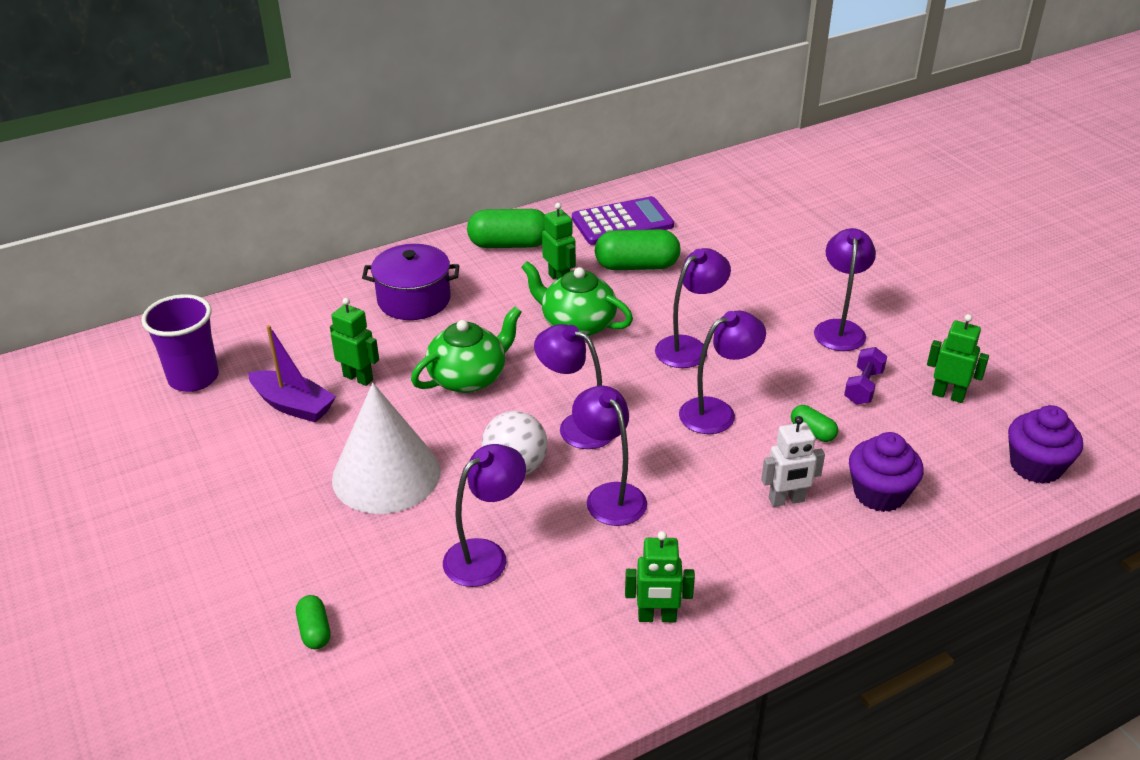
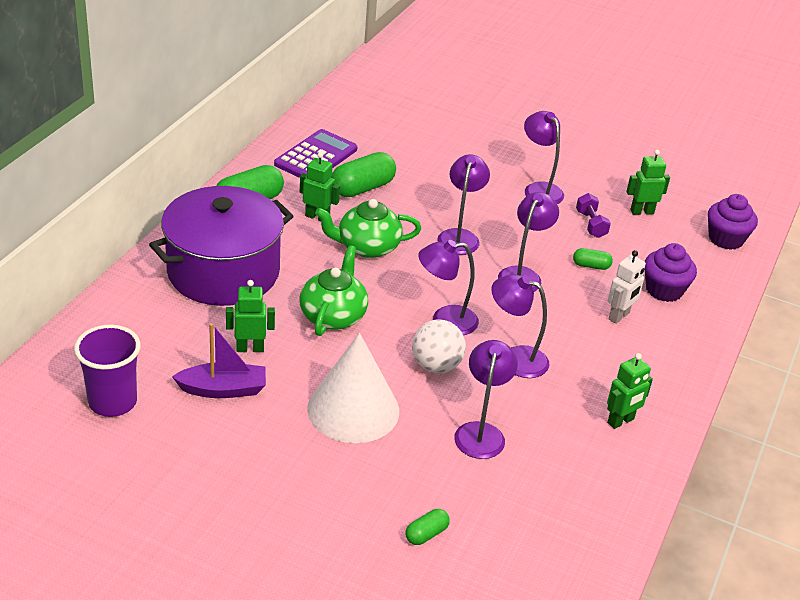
camera: 40 degrees left, 0 degrees up
(315, 631) = (426, 534): green capsule -> green capsule turned 75 degrees counterclockwise
(414, 300) = (223, 272): purple pot -> purple pot, size x1.68

